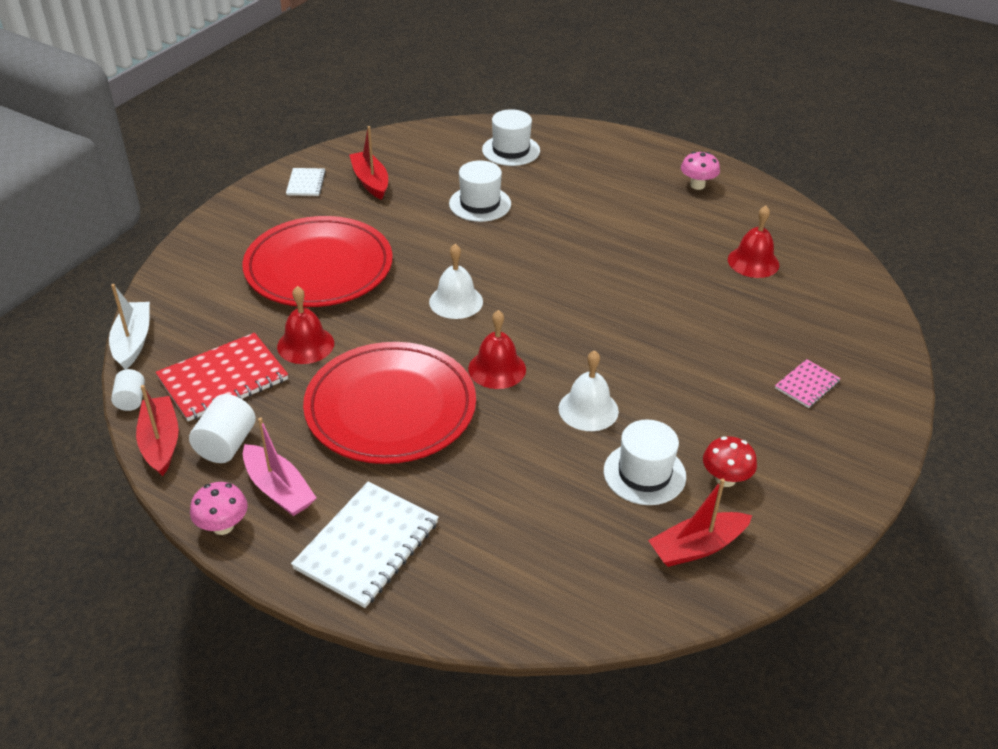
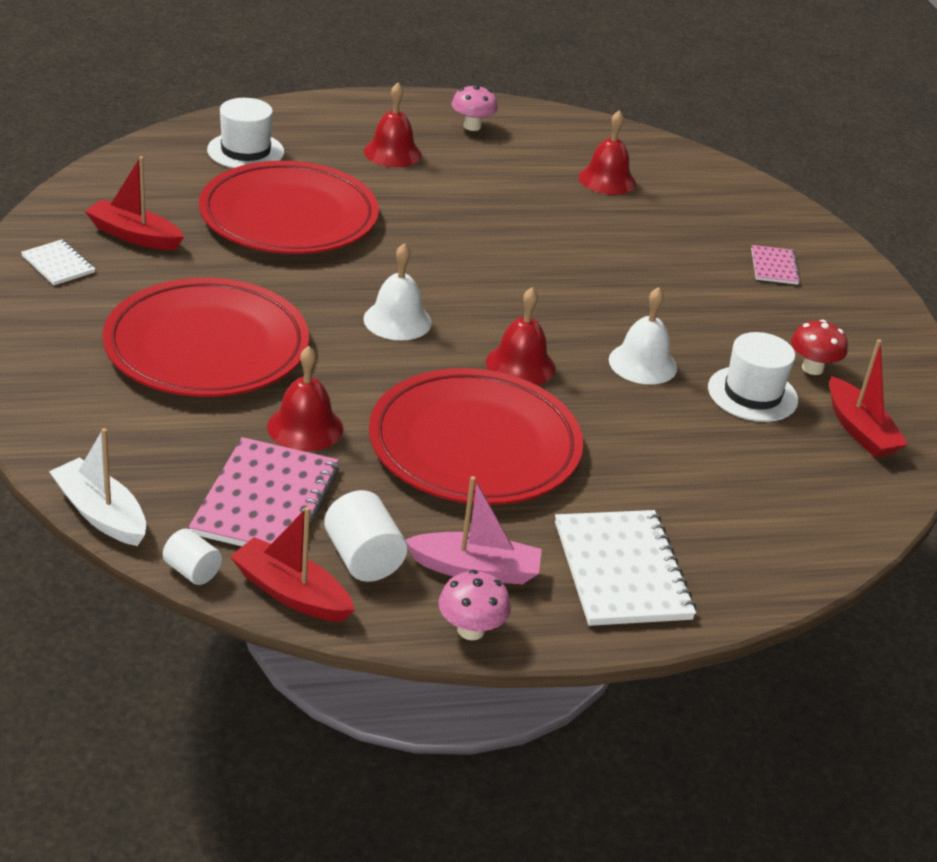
camera: 45 degrees left, 5 degrees down
(223, 379) = (266, 501): red notebook -> pink notebook
(480, 204) = (289, 216): white hat -> red plate
(610, 185) = (392, 153): none -> red bell
(697, 547) = (859, 430): red boat -> red boat turned 45 degrees counterclockwise

